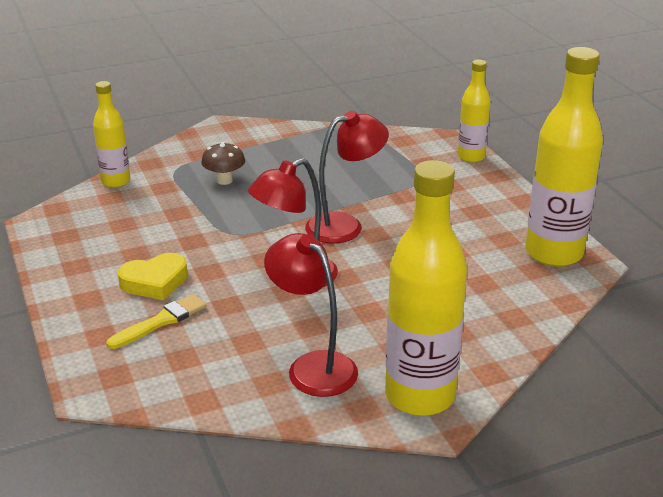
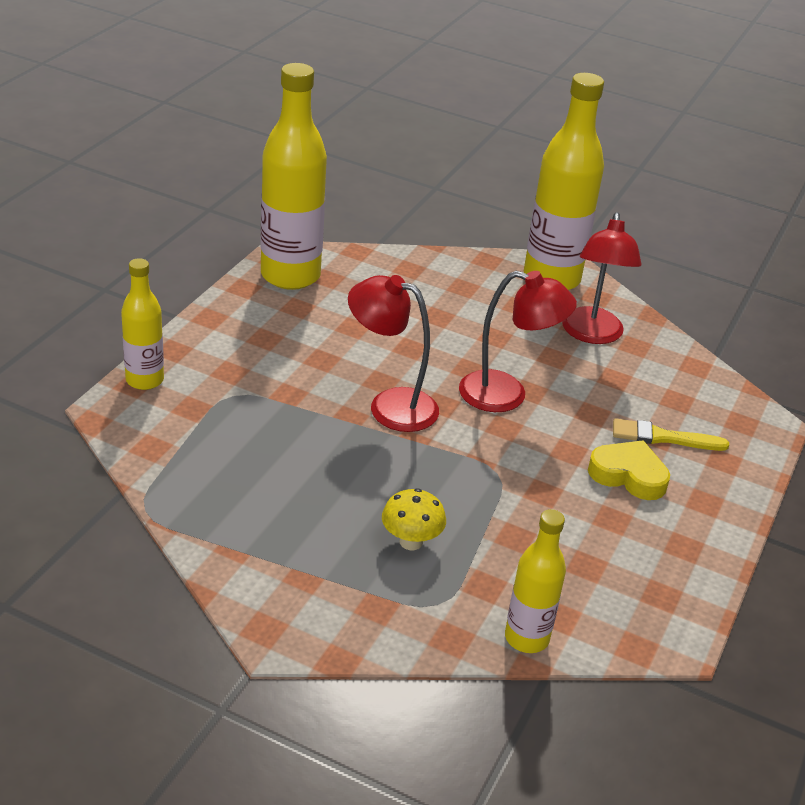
camera: 135 degrees left, 5 degrees up
(224, 180) = (411, 542): brown mushroom -> yellow mushroom

